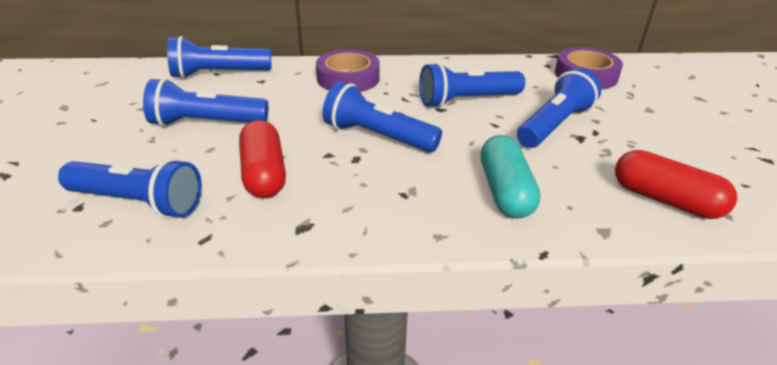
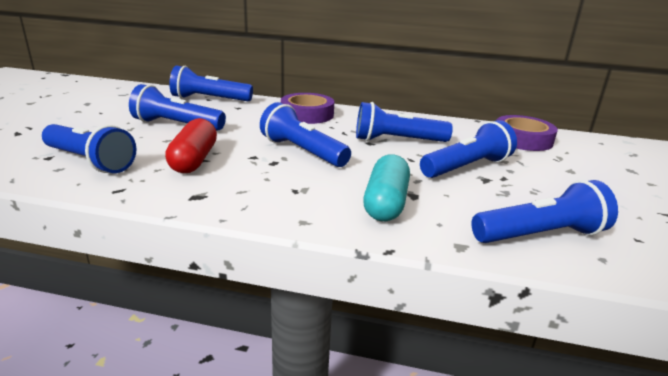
camera: 15 degrees right, 10 degrees down
(665, 200) = (540, 235): red capsule -> blue flashlight

